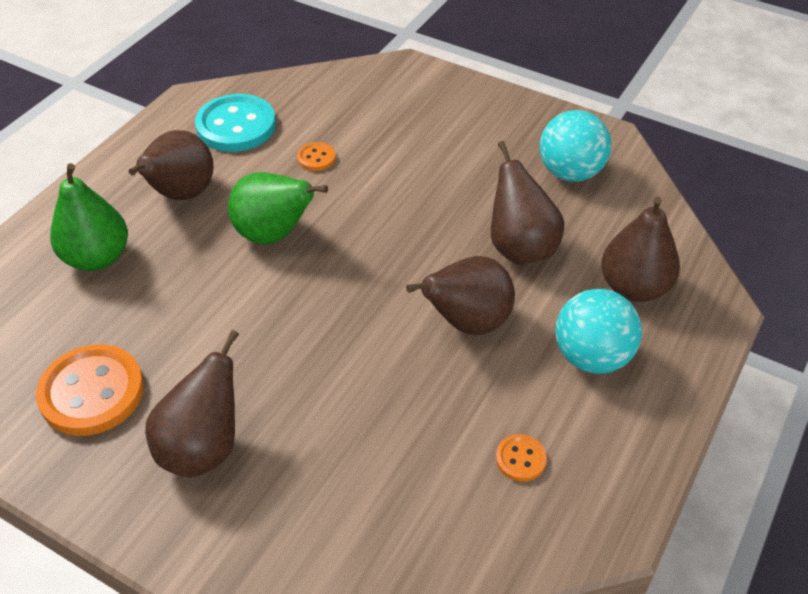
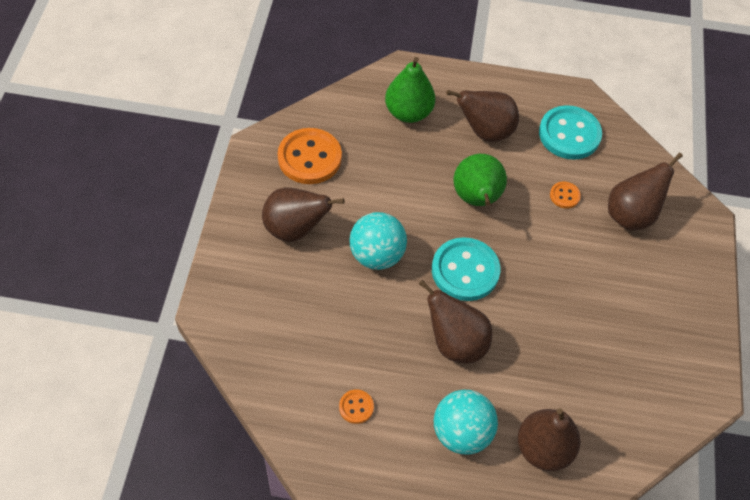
camera: 65 degrees right, 10 degrees up
(370, 279) = (465, 271): none -> turquoise button
(520, 248) = (544, 358): brown pear -> brown pear (631, 215)
(570, 172) = (647, 374): turquoise ball -> turquoise ball (376, 255)

